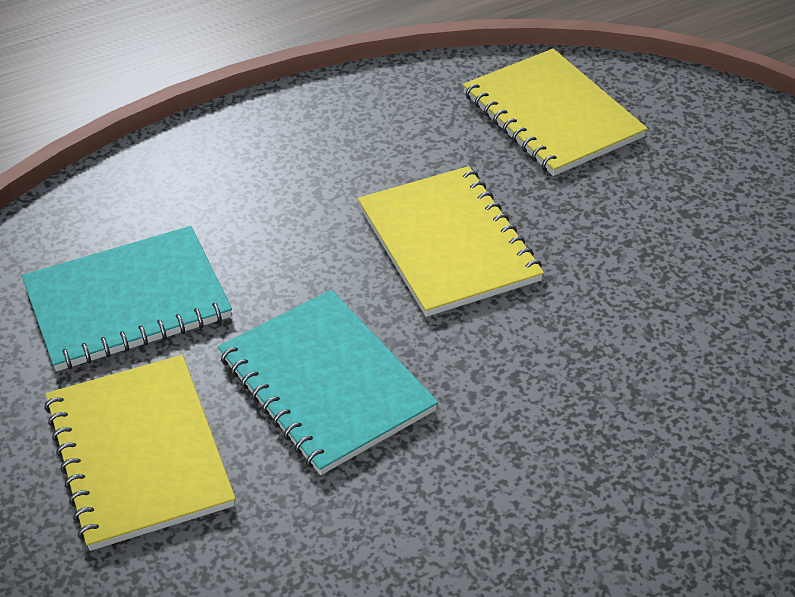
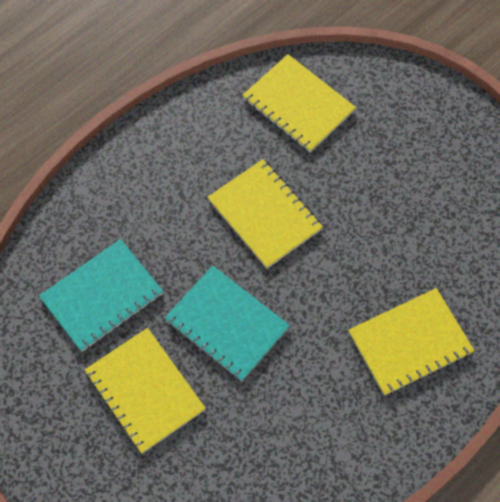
camera: 15 degrees left, 20 degrees up
(662, 482) = (410, 343): none -> yellow notebook

